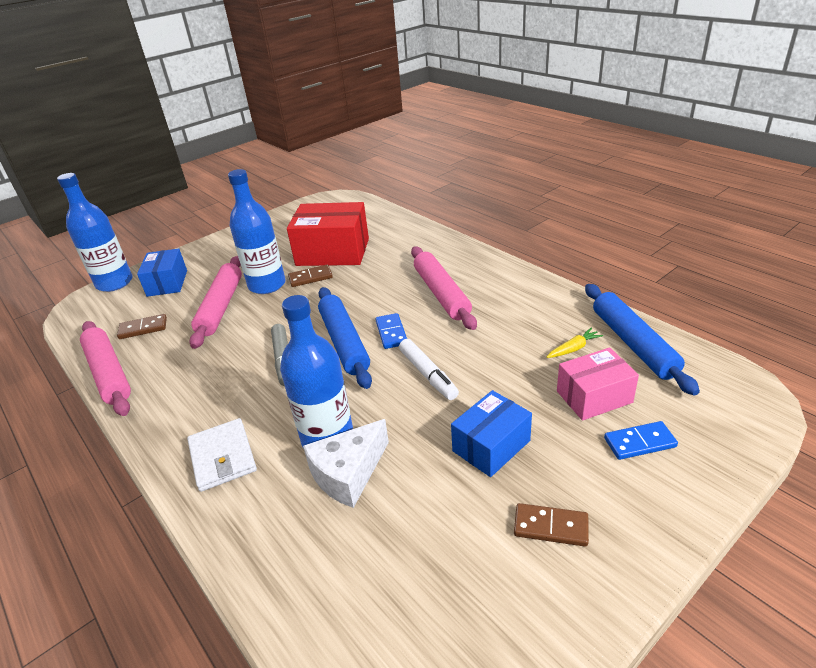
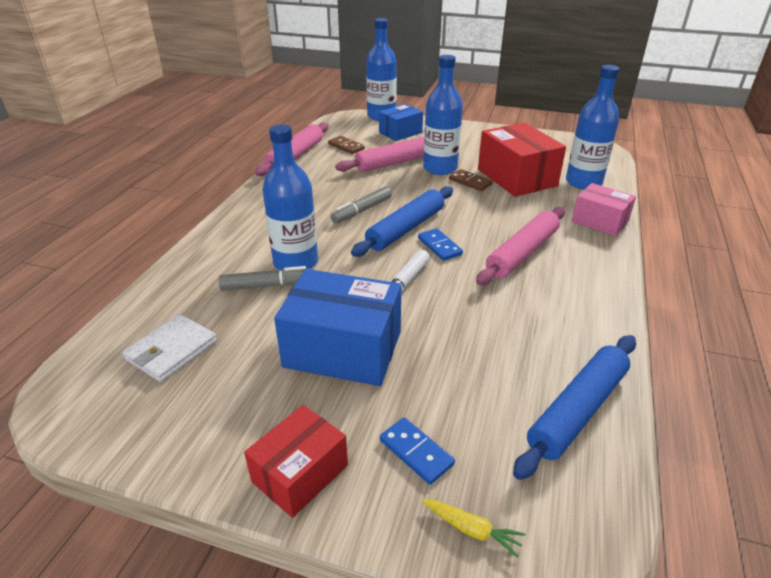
camera: 55 degrees right, 0 degrees up
(222, 457) = (251, 228): white wallet -> white wallet (171, 350)
(348, 473) = (267, 285): white cheese -> grey marker
(377, 226) = (583, 182): none -> blue bottle
(391, 333) = (439, 246): blue domino -> blue domino turned 75 degrees counterclockwise
(491, 446) = (343, 349): blue box -> blue box, size x1.64
(550, 526) = (271, 414): brown domino -> none
(574, 348) = (523, 364): yellow carrot -> yellow carrot (472, 530)
(594, 396) = (459, 399): pink box -> pink box (599, 221)
(635, 526) = (300, 473): none -> red box

